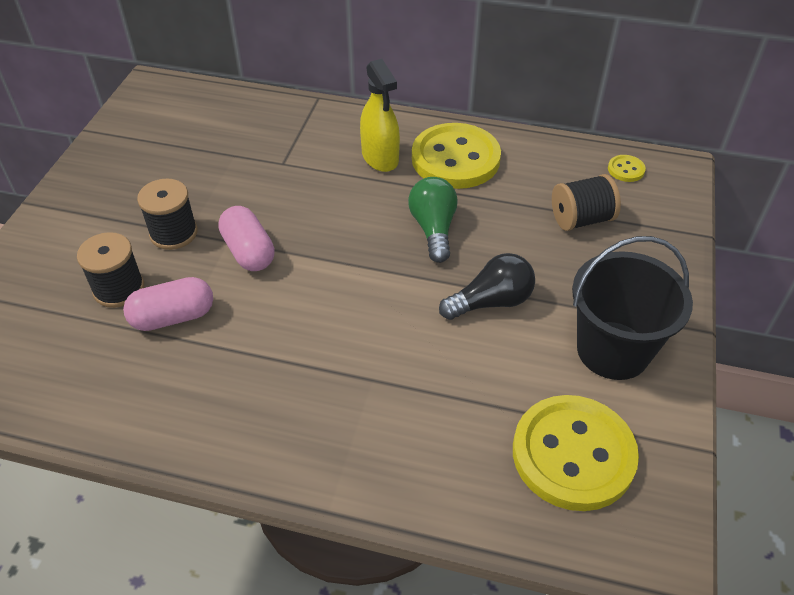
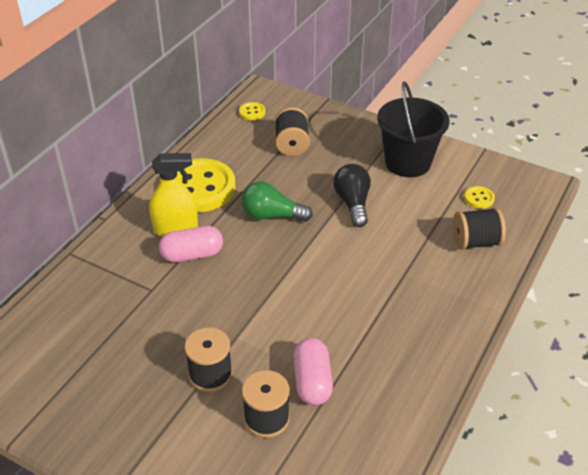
camera: 75 degrees left, 5 degrees down
(249, 251) = (254, 325): pink capsule -> pink capsule (192, 255)
(467, 460) = (475, 242): none -> black spool
(573, 454) = (479, 198): yellow button -> yellow button, size x0.40

